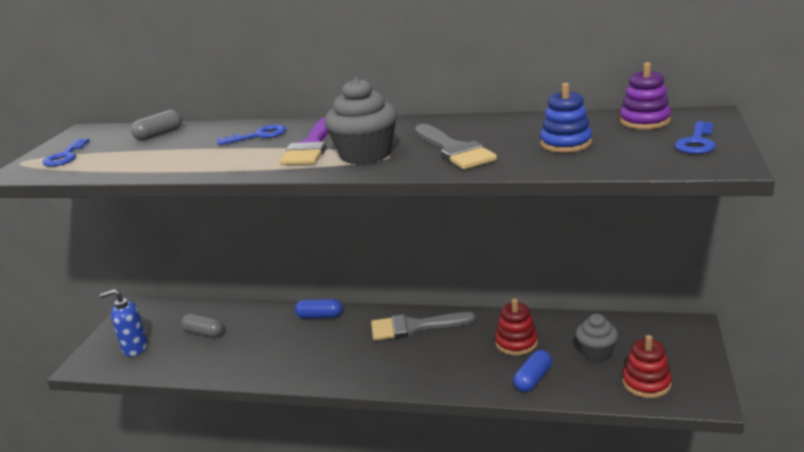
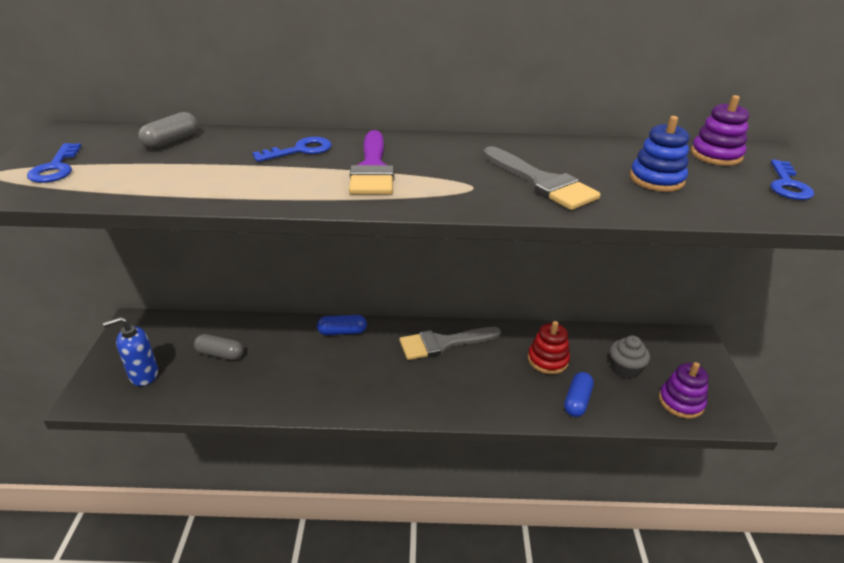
camera: 15 degrees left, 10 degrees up
(365, 155) = (444, 184): grey cupcake -> none
(646, 383) = (681, 402): red stacking toy -> purple stacking toy

